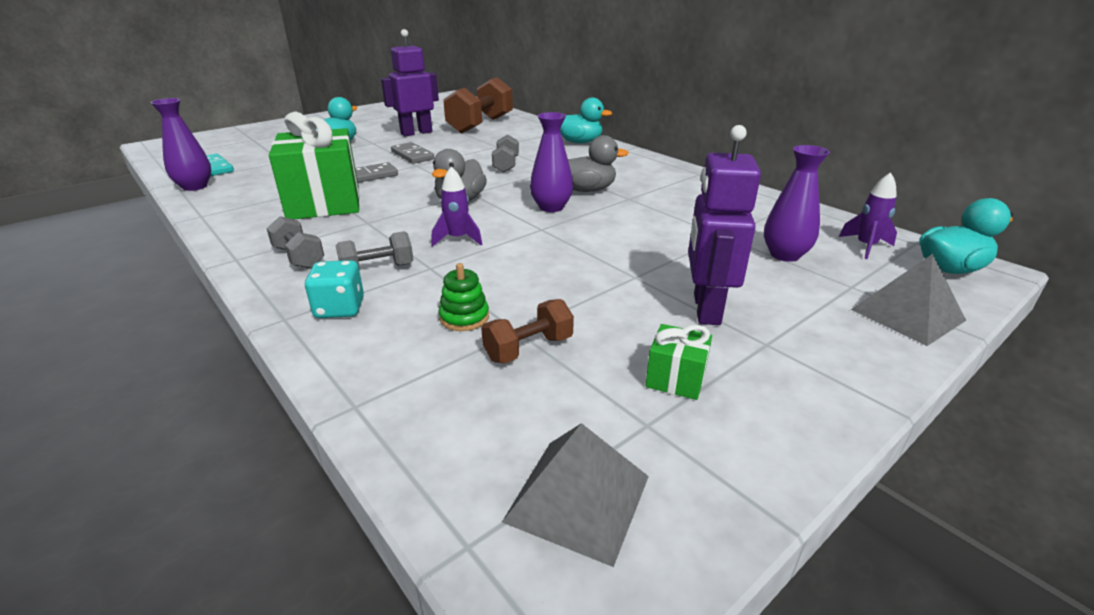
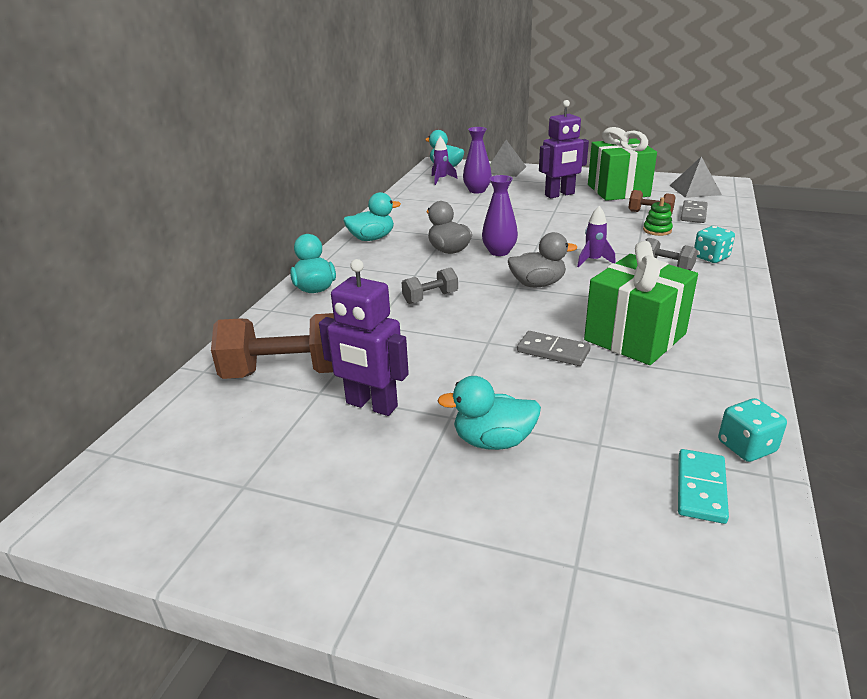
camera: 120 degrees left, 0 degrees up
(195, 186) = (746, 447): purple vase -> turquoise dice
(299, 257) = (705, 295): grey dumbbell -> none
(412, 155) = (463, 359): grey domino -> grey domino (693, 214)
(660, 171) = (372, 238): none -> turquoise duck
(675, 379) = (618, 190): green gift -> green gift, size x2.31

